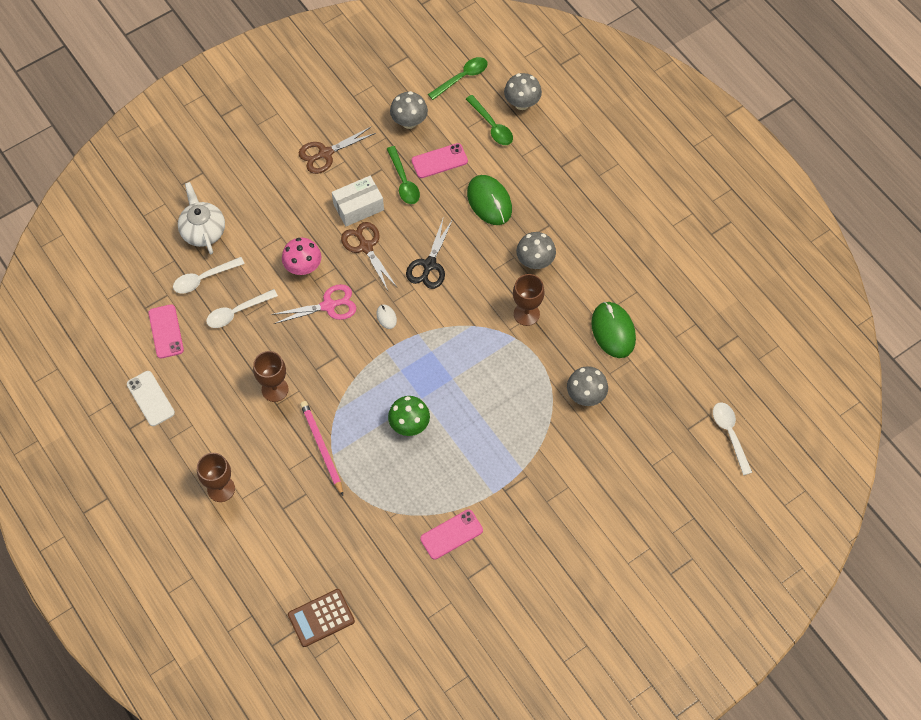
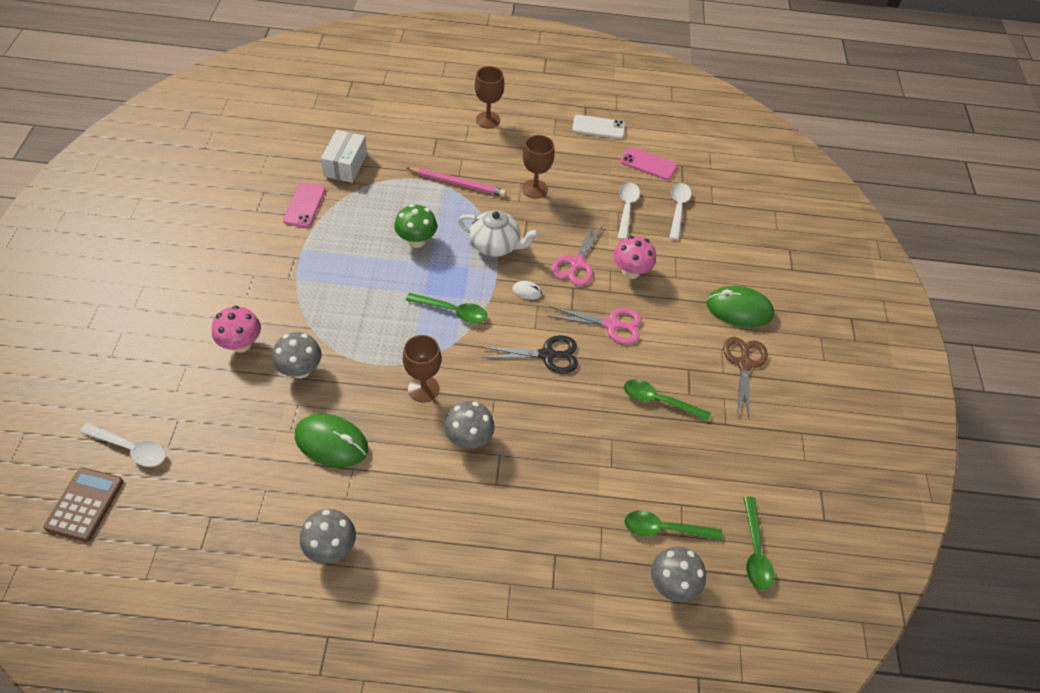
camera: 125 degrees right, 10 degrees down
(203, 231) = (727, 235): white teapot -> white teapot (495, 245)
(321, 618) = (338, 110): brown calculator -> brown calculator (85, 504)
(358, 207) = (660, 348): white box -> white box (345, 165)
(365, 246) = (612, 324): brown scissors -> pink scissors
(409, 122) = (730, 457): grey mushroom -> grey mushroom (331, 547)
(429, 265) = (547, 355): black scissors -> black scissors turned 120 degrees clockwise
(439, 161) = (658, 447): pink phone -> none
(449, 348) = (453, 311): none -> green spoon
(489, 201) = (572, 453): green mouse -> green mouse (739, 309)
(604, 449) = (241, 344): none -> pink mushroom

